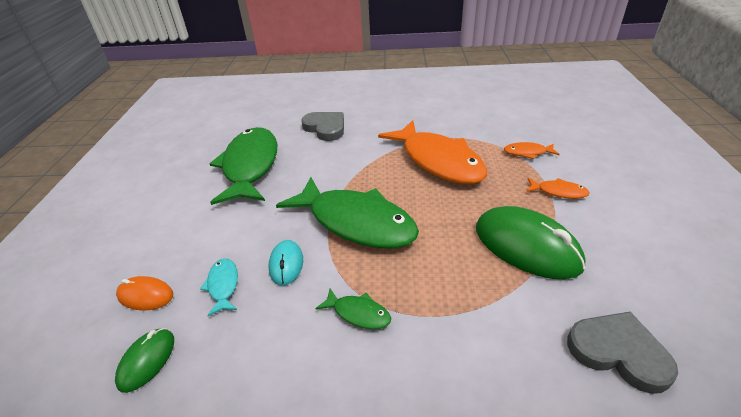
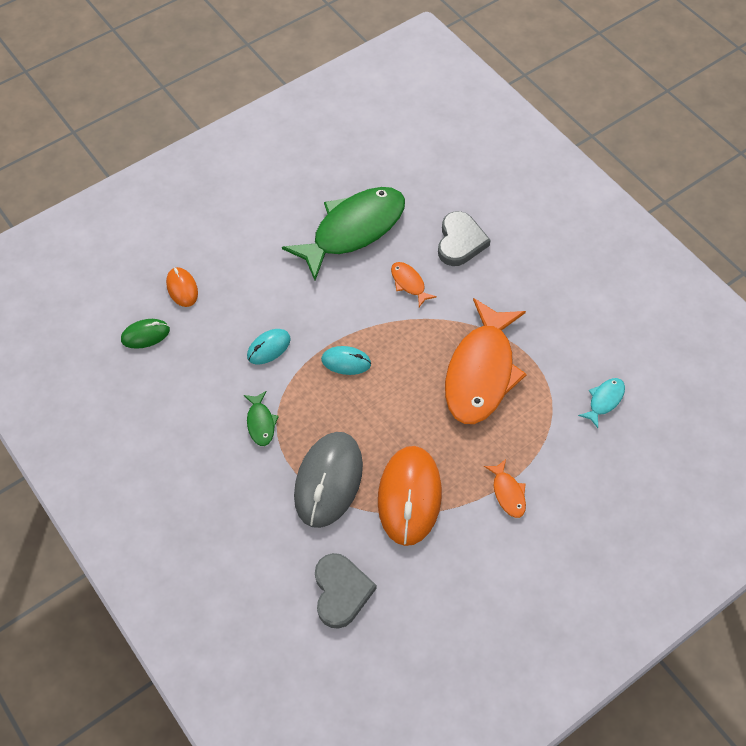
camera: 50 degrees right, 20 degrees up
(223, 285) = (222, 325): turquoise fish -> turquoise fish (604, 400)
(356, 222) = (346, 362): green fish -> turquoise mouse
(470, 294) = (328, 481): none -> grey mouse
(526, 246) = (409, 497): green mouse -> orange mouse
(527, 152) = (558, 441): orange fish -> orange fish (409, 283)

